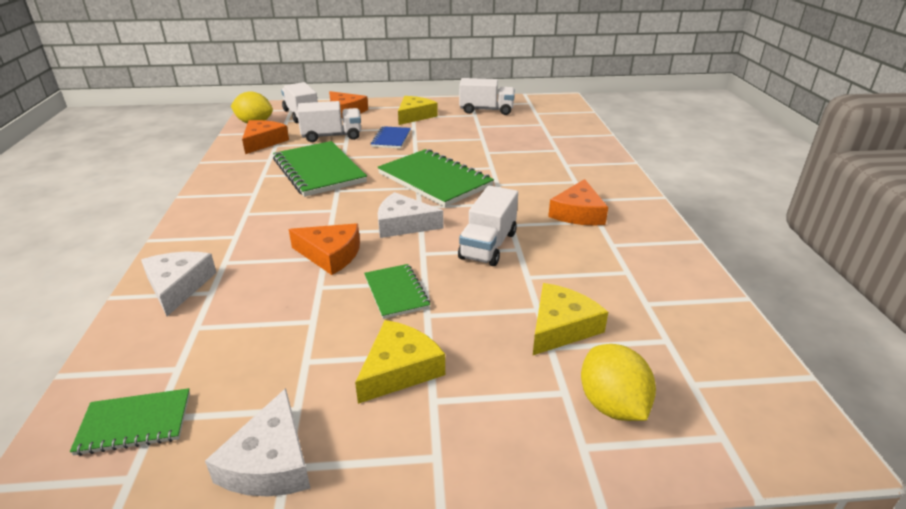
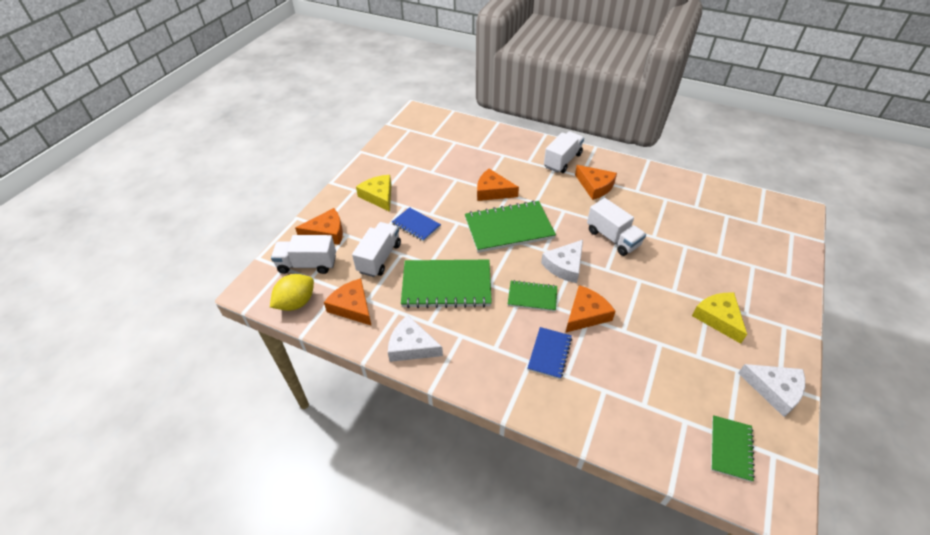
camera: 60 degrees left, 15 degrees up
(178, 286) = (588, 409): white cheese -> white cheese (411, 346)
(253, 245) = (549, 353): none -> blue notebook
(396, 292) = (646, 296): green notebook -> green notebook (532, 297)
(486, 110) = (404, 155): white truck -> white truck (562, 161)
(486, 159) = (493, 191): none -> orange cheese
(561, 327) = (704, 244): yellow cheese -> none
(612, 405) = (765, 254): yellow lemon -> none

